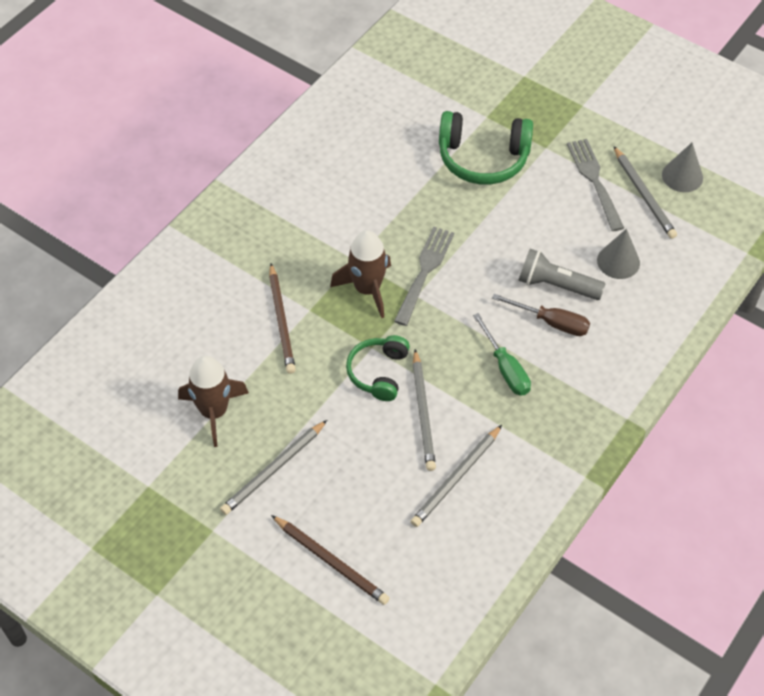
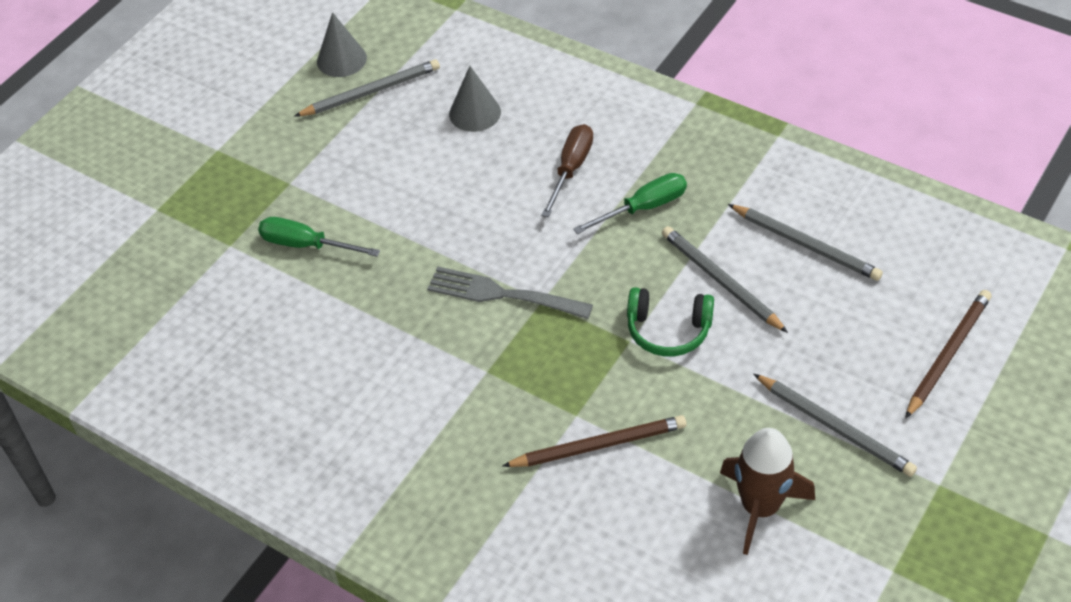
camera: 90 degrees left, 5 degrees down
(367, 289) = (535, 353): brown rocket -> none
(423, 412) = (720, 281): grey pencil -> grey pencil turned 120 degrees counterclockwise
(483, 158) = (306, 245): green headphones -> green screwdriver
(556, 285) = (515, 166): grey flashlight -> none
(595, 181) = (349, 135): grey fork -> none

